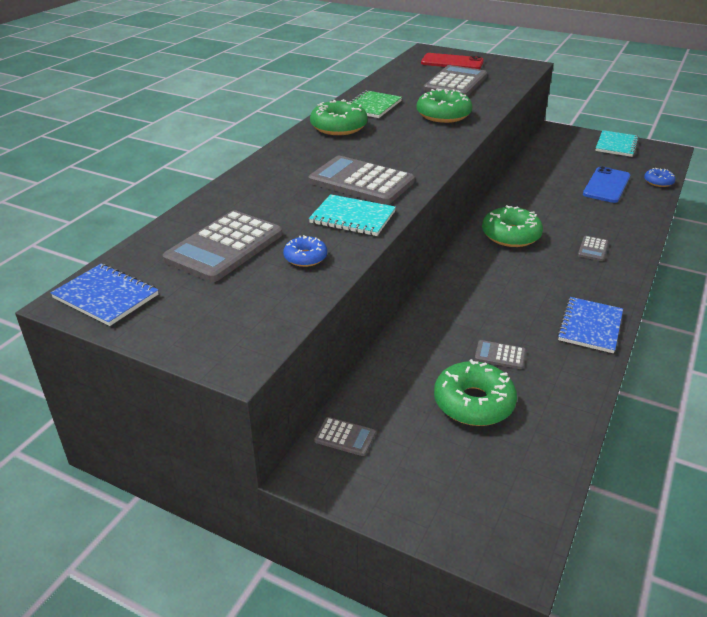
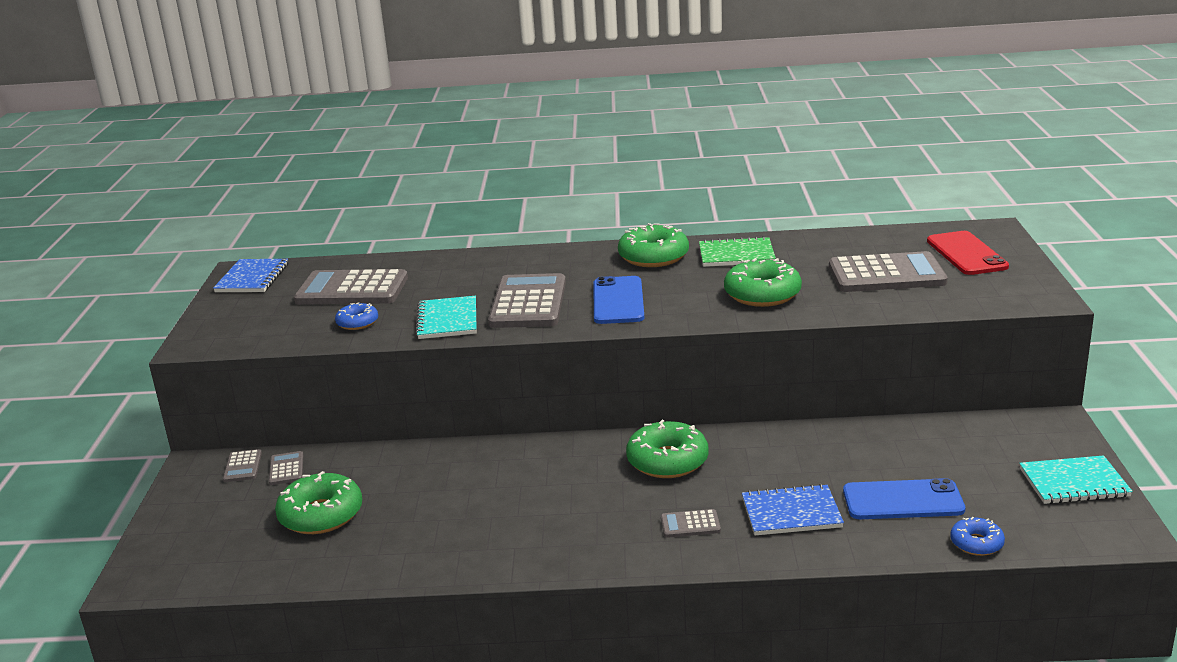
camera: 65 degrees right, 10 degrees down
(399, 153) = (618, 301): none -> blue phone
(500, 355) = (407, 511): grey calculator -> grey calculator (286, 469)
(590, 326) = (502, 555): blue notebook -> blue notebook (791, 513)

